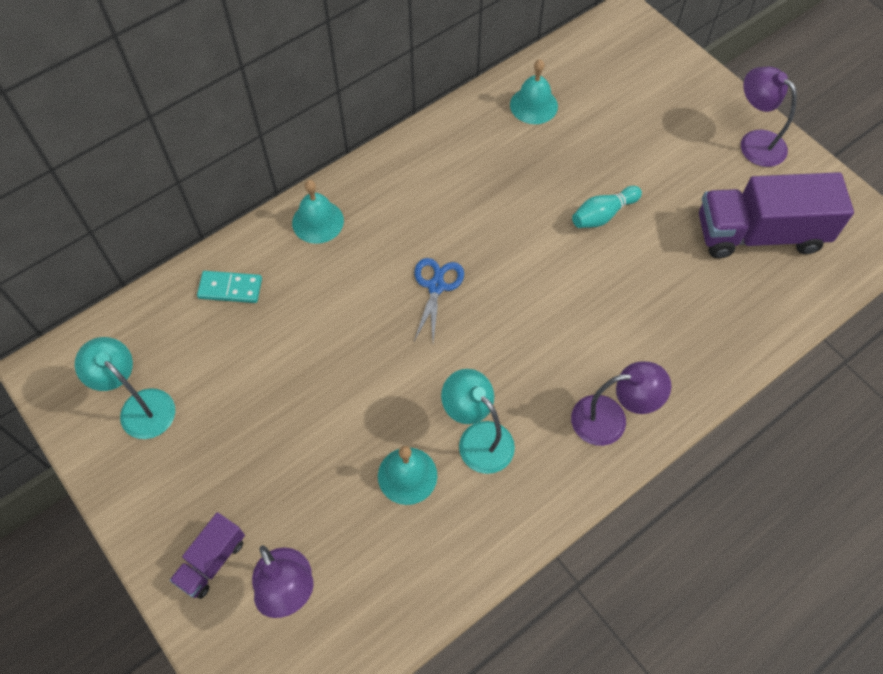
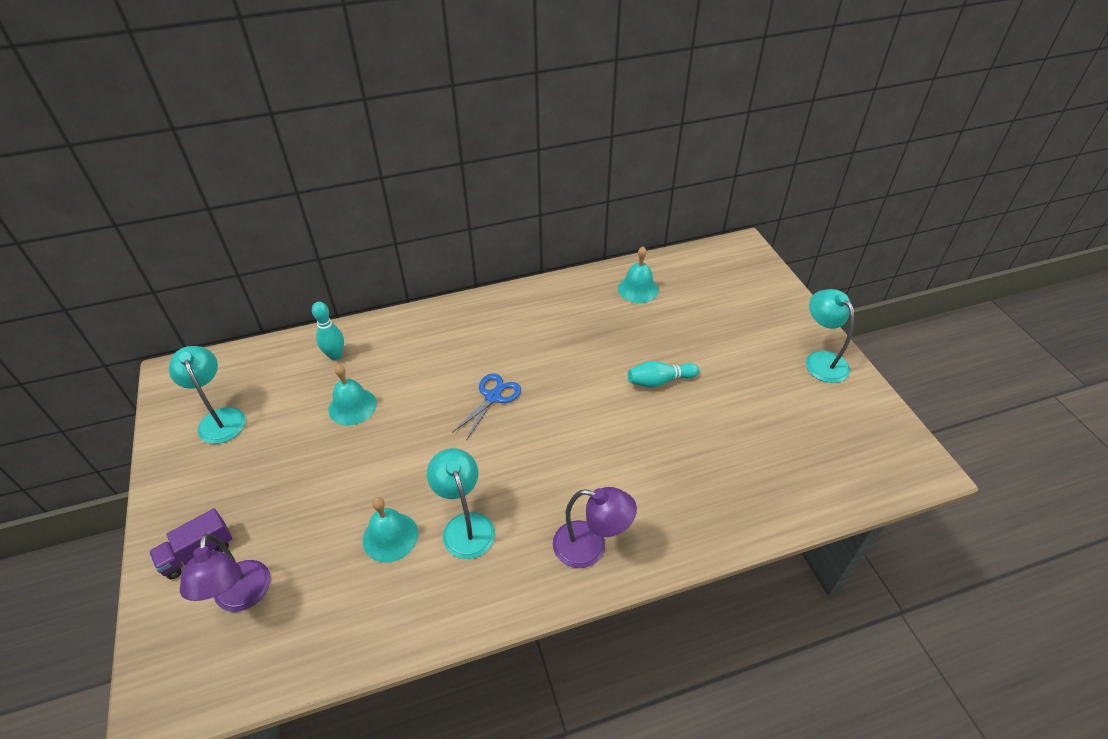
camera: 20 degrees right, 15 degrees down
(230, 288) = (335, 355): turquoise domino -> turquoise bowling pin
(318, 221) = (426, 327): turquoise bell -> turquoise bell (352, 406)
(755, 142) = (821, 360): purple lamp -> turquoise lamp
(759, 234) = (797, 433): purple truck -> none

